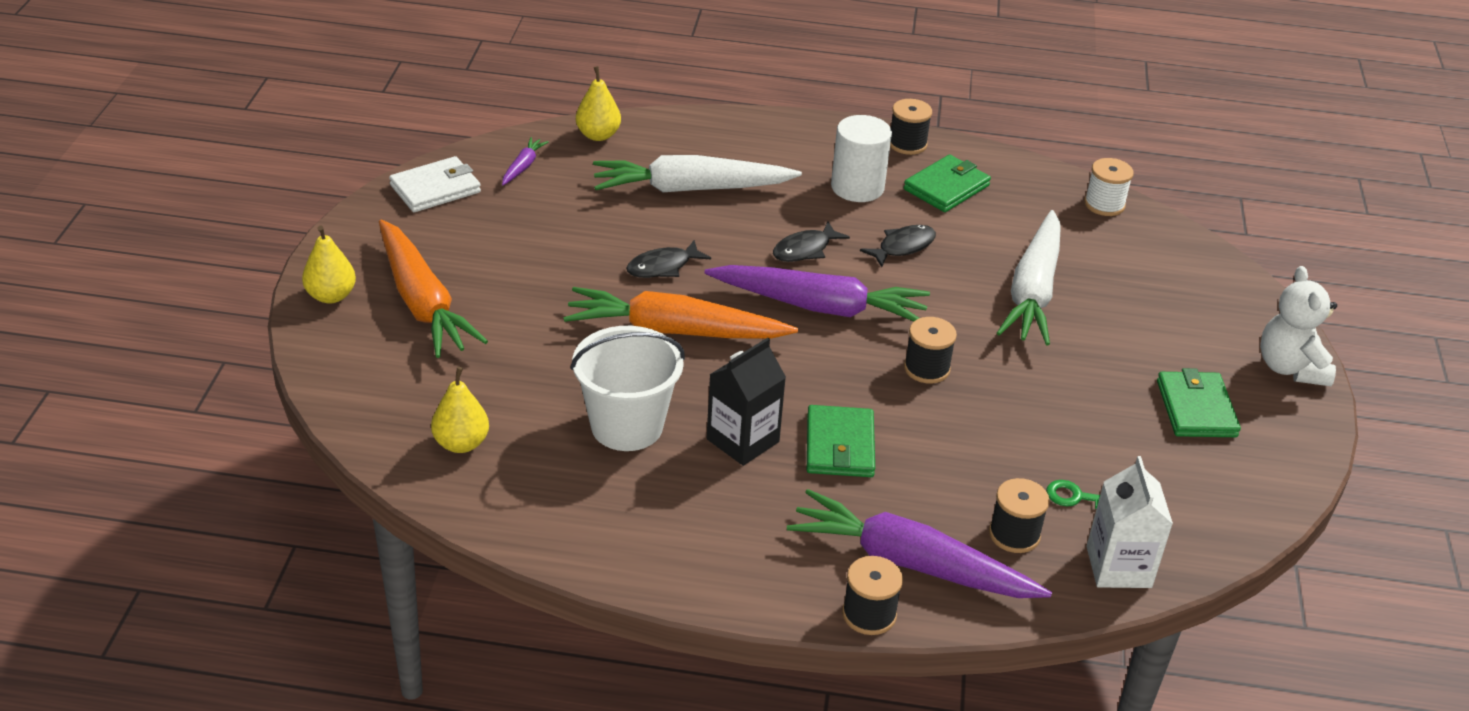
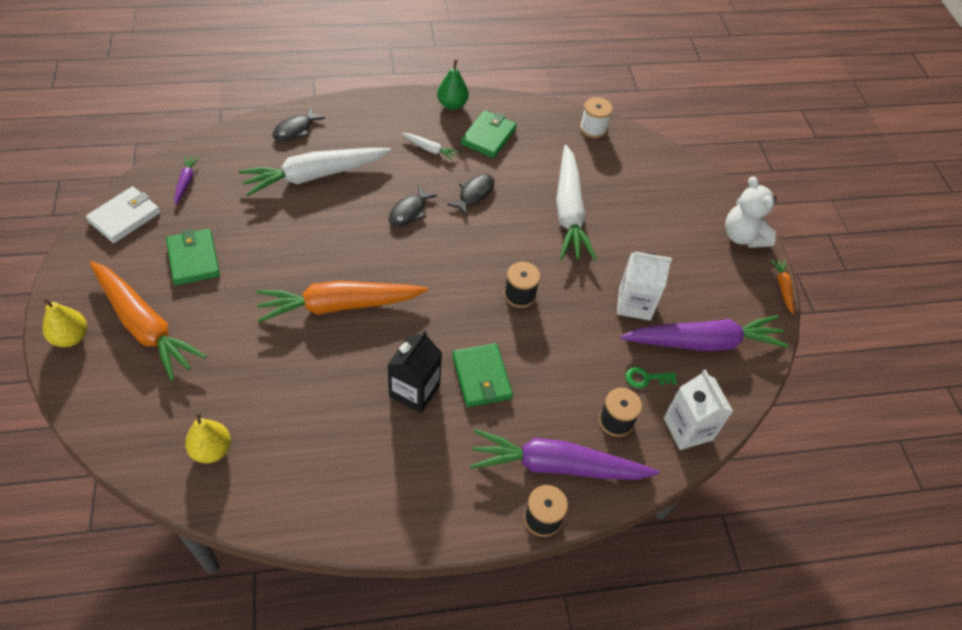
camera: 20 degrees left, 15 degrees up
(598, 135) = (234, 142): yellow pear -> none
(627, 426) = (329, 400): white bucket -> none
(663, 267) = (314, 250): black fish -> black fish (295, 129)
(820, 307) = (433, 259): purple carrot -> purple carrot (703, 342)
(857, 187) = (429, 149): white cylinder -> white carrot
(907, 144) = (452, 104): black spool -> green pear
(1091, 412) = (634, 304): none -> white carton
(1196, 408) = (697, 284): green wallet -> green wallet (193, 259)
(1331, 439) = (782, 287): none -> orange carrot

